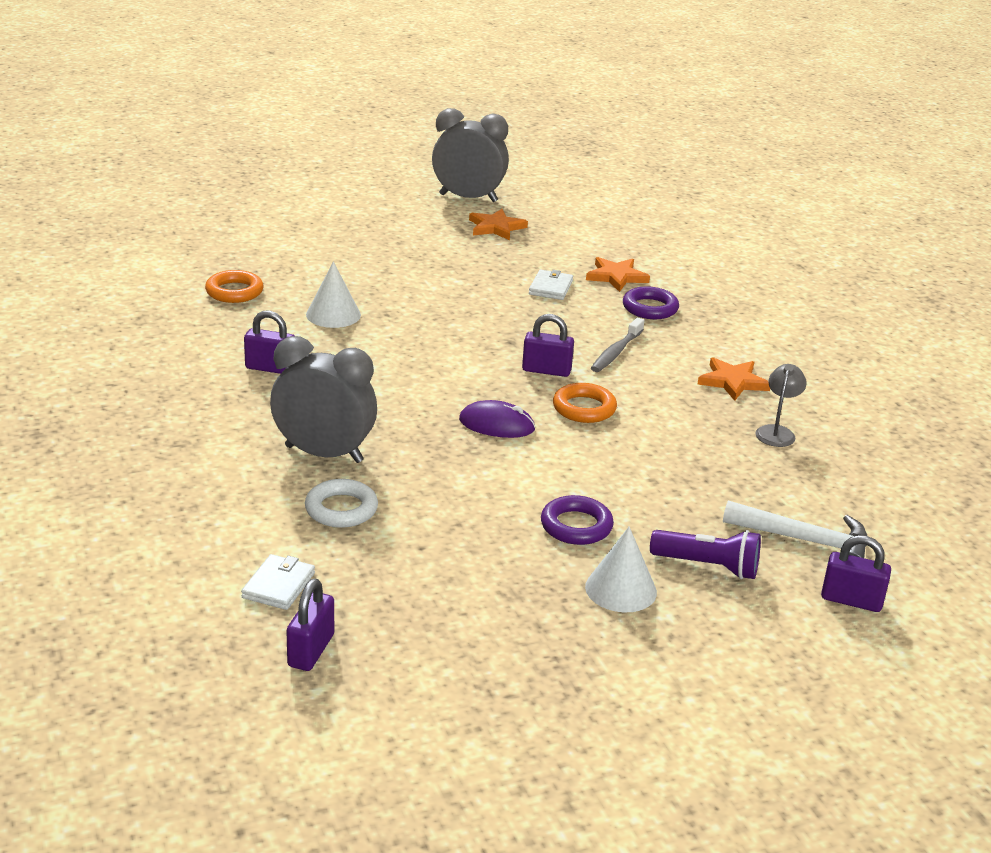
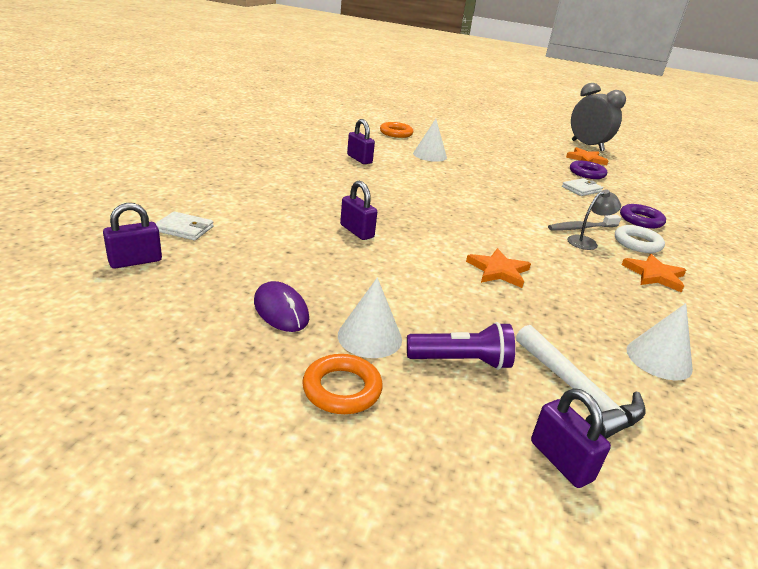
camera: 40 degrees right, 0 degrees up
(278, 585) = (184, 229): white wallet -> white wallet turned 45 degrees clockwise
(324, 454) = (319, 195): grey clock -> none
(341, 509) = (281, 217): white ring -> white ring (637, 243)
(496, 424) = (440, 224): purple mouse -> purple mouse (281, 310)
(546, 370) = (516, 217): purple padlock -> purple padlock (357, 231)
(576, 526) = (402, 289): purple ring -> purple ring (587, 173)
(584, 408) = (512, 241): orange ring -> orange ring (342, 389)
(616, 277) = (637, 200): orange star -> orange star (498, 271)
(708, 566) = (461, 361): purple flashlight -> purple flashlight turned 60 degrees counterclockwise
(777, 432) = (653, 316): grey lamp -> grey lamp (587, 242)
(821, 475) = (658, 359): none -> white cone

